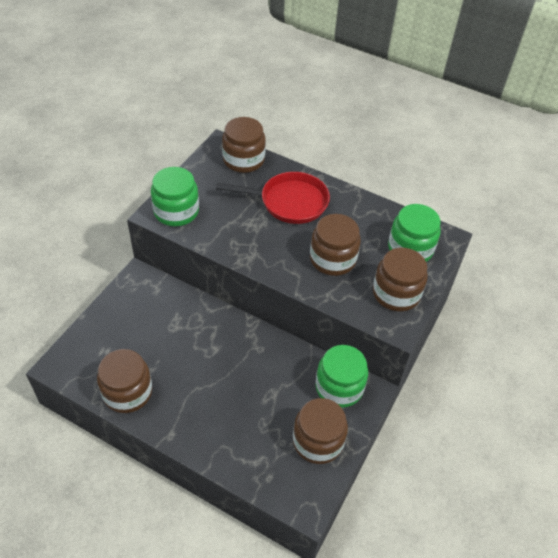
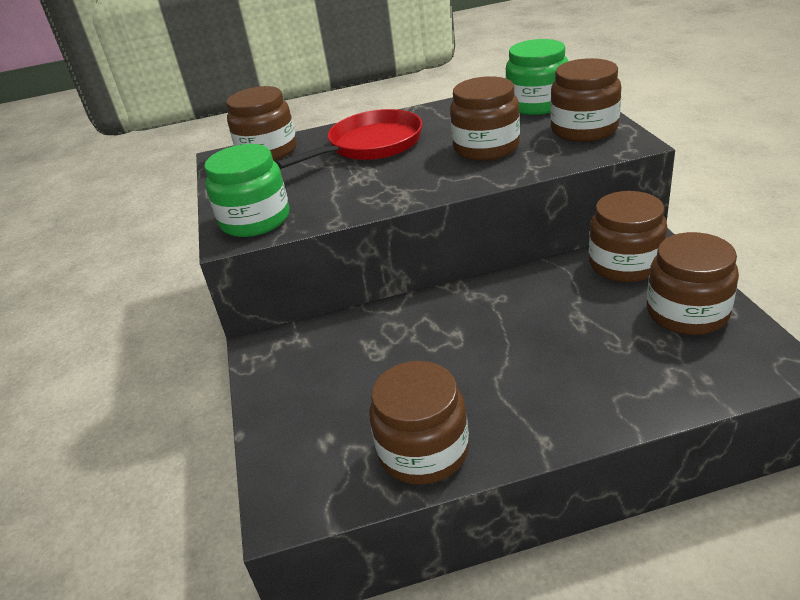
camera: 35 degrees left, 15 degrees down
(339, 387) = (624, 264): green jar -> brown jar

